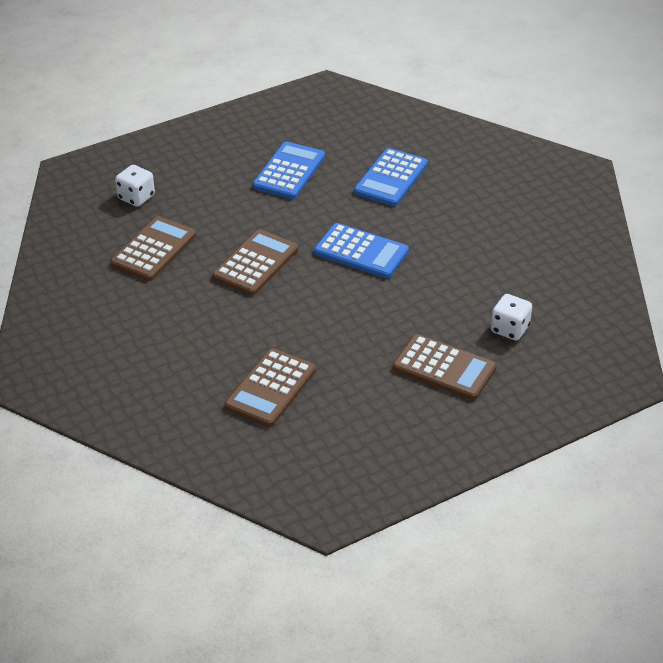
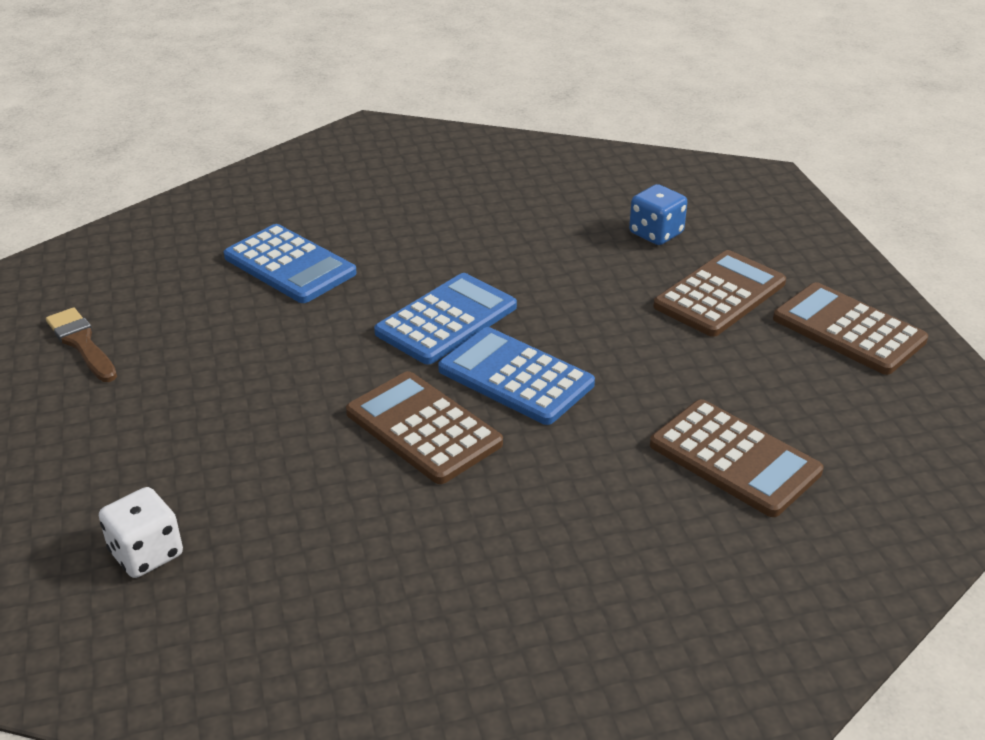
camera: 75 degrees left, 5 degrees down
(154, 249) = (322, 549): brown calculator -> brown calculator (848, 330)
(283, 128) = (82, 343): none -> brown brush
(289, 171) = (203, 356): blue calculator -> blue calculator (515, 377)
(510, 329) = (656, 233): white dice -> blue dice

